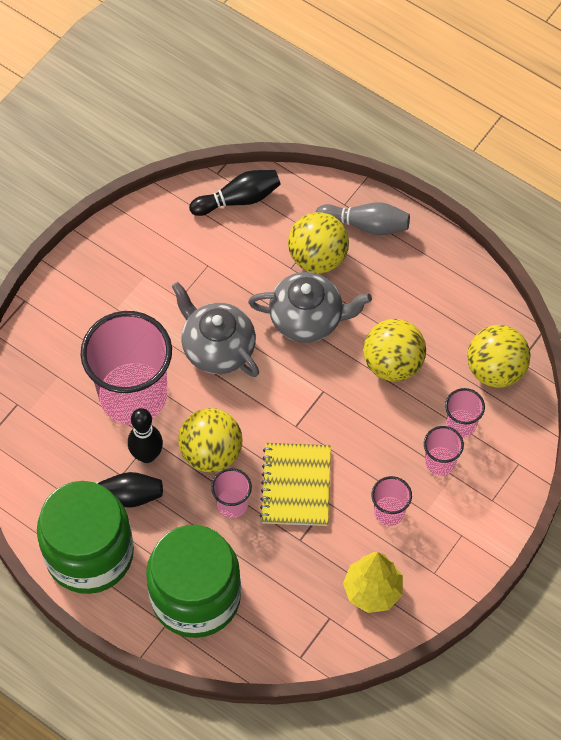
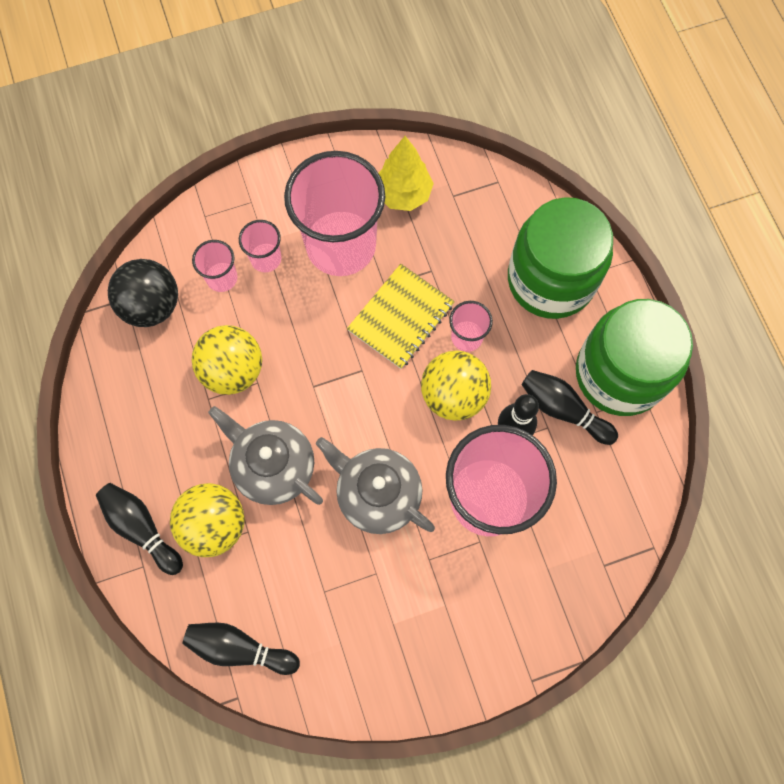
camera: 145 degrees left, 10 degrees up
(217, 348) = (377, 494): grey teapot -> grey teapot turned 135 degrees clockwise
(366, 225) = (142, 528): grey bowling pin -> black bowling pin
(389, 512) = (341, 245): pink cup -> pink cup, size x2.26
(495, 370) = (152, 305): yellow ball -> black ball

